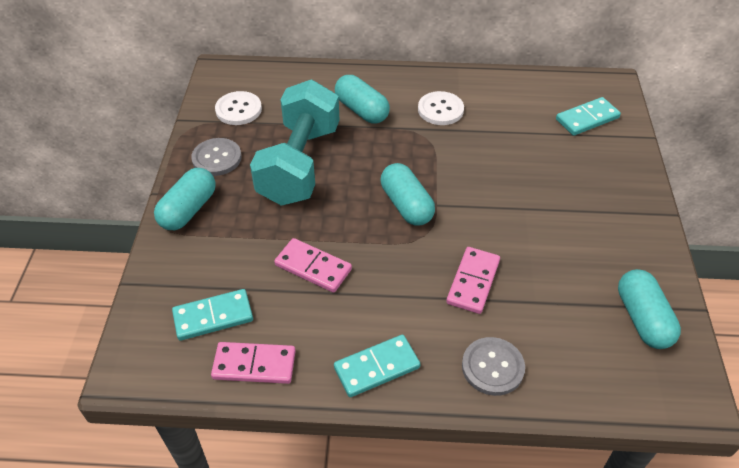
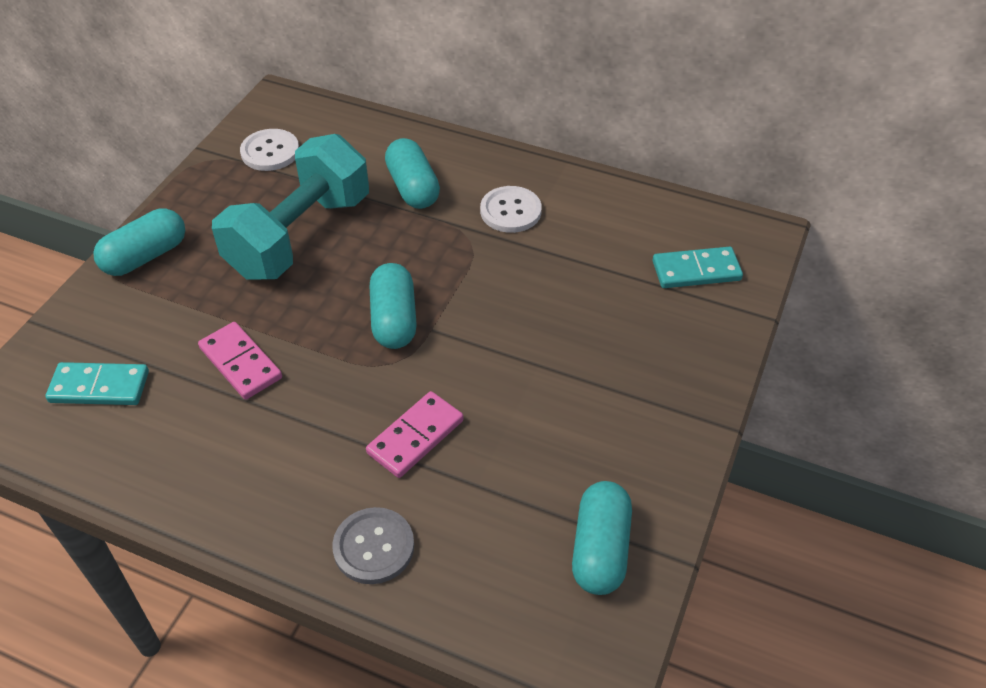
camera: 20 degrees right, 0 degrees up
(217, 158) = (211, 204): grey button -> none
(254, 365) = (110, 455): pink domino -> none
(377, 367) = (240, 503): turquoise domino -> none

